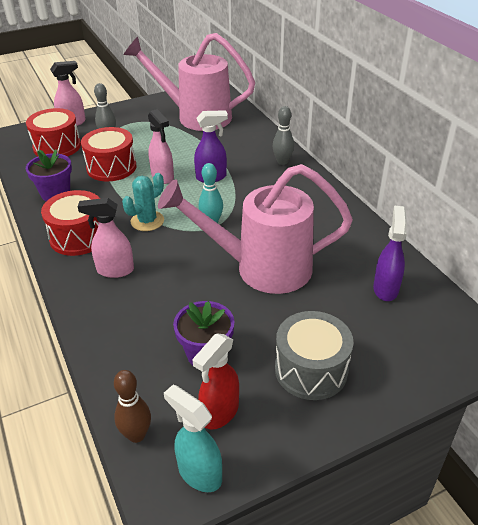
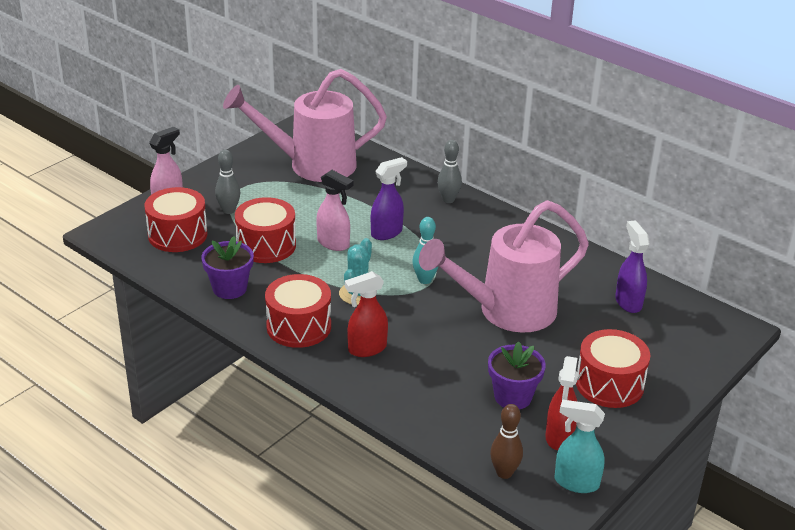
camera: 25 degrees left, 5 degrees down
(115, 270) = (366, 349): pink spray bottle -> red spray bottle
(311, 369) = (609, 384): grey drum -> red drum

